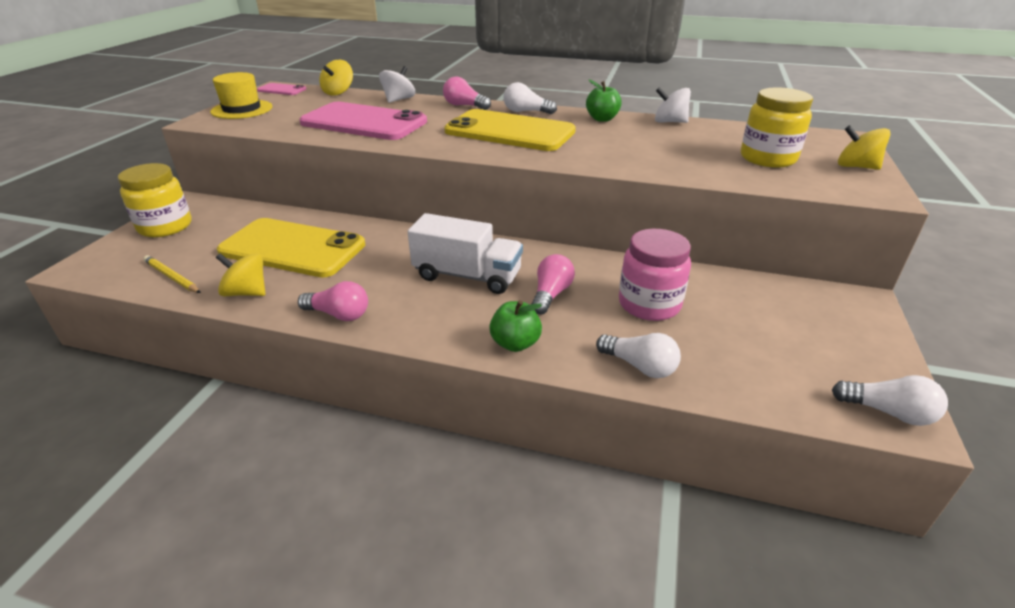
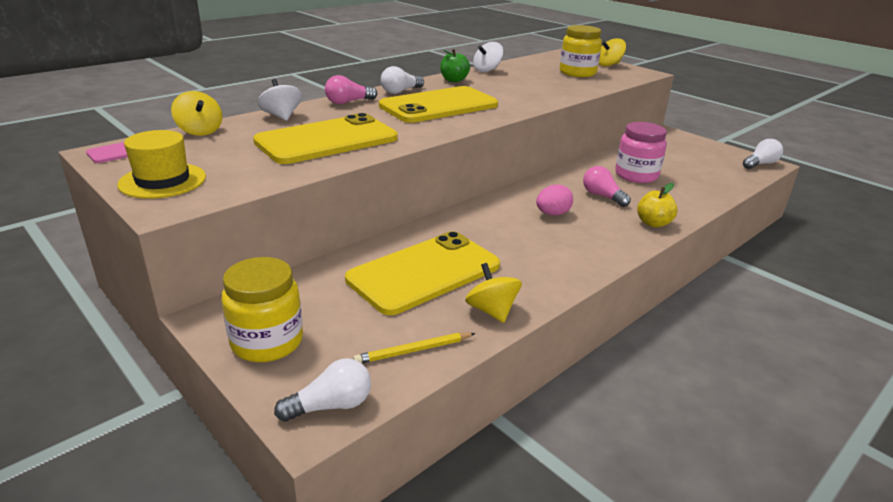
camera: 60 degrees left, 5 degrees down
(246, 293) = (491, 311): yellow spinning top -> yellow spinning top turned 105 degrees clockwise
(339, 314) = (568, 274): pink light bulb -> none
(364, 122) = (327, 140): pink phone -> yellow phone
(467, 276) = (552, 214): white truck -> pink egg
(515, 343) = (653, 223): green apple -> yellow apple
(639, 366) = (697, 198): white light bulb -> white light bulb (331, 406)

